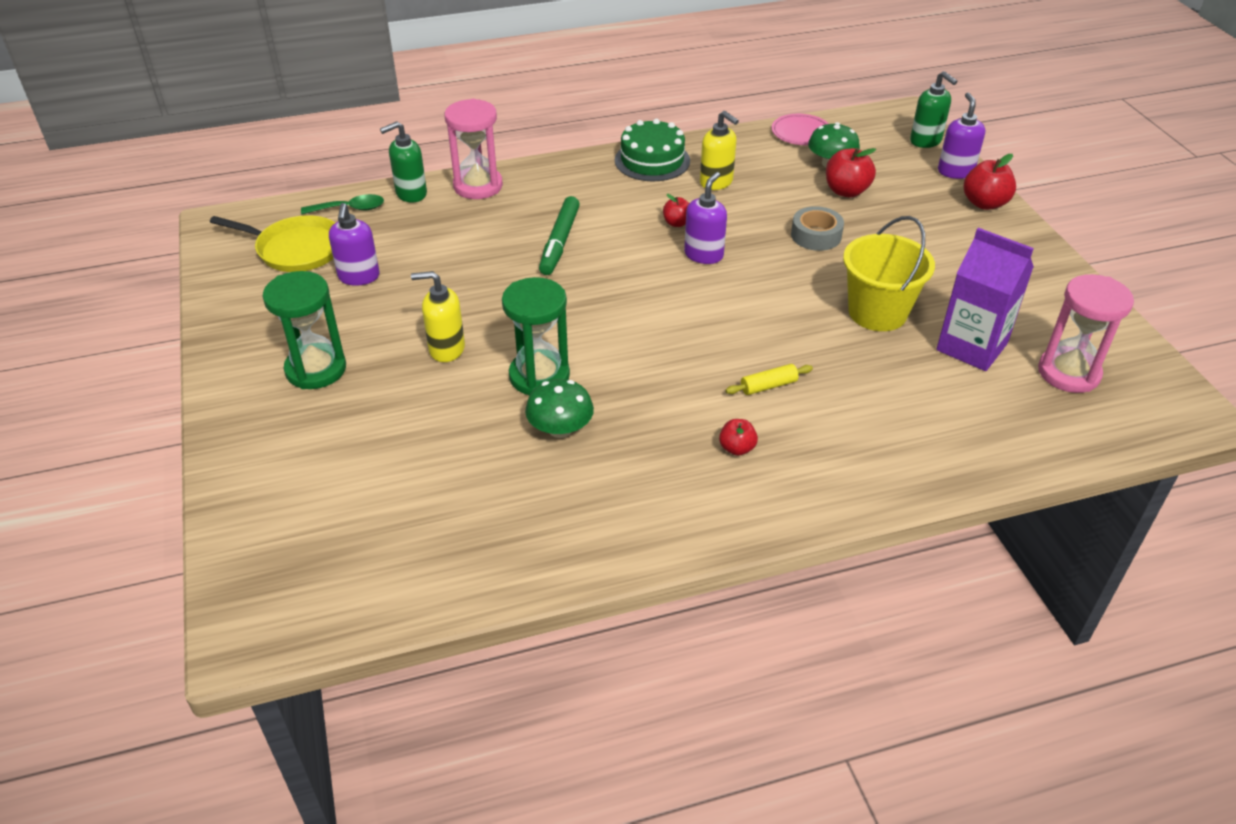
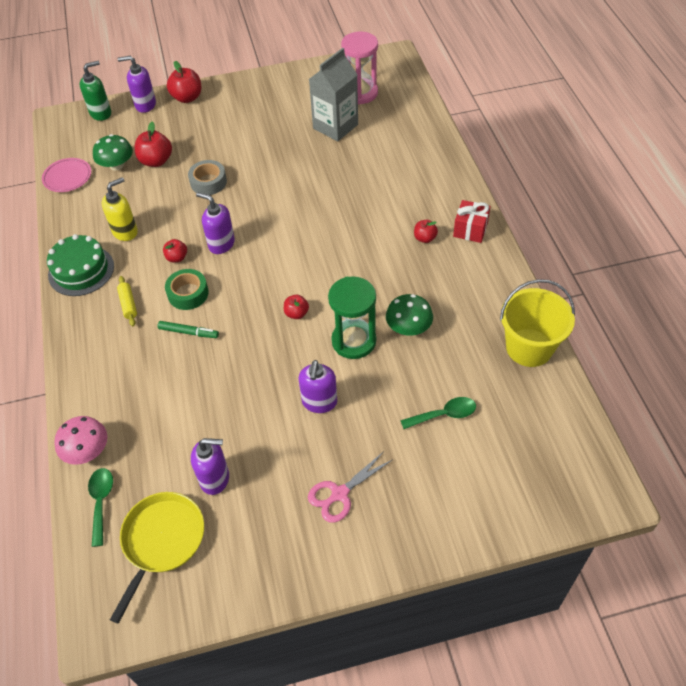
camera: 85 degrees left, 10 degrees up
(316, 369) = (339, 494): green hourglass -> pink scissors
(410, 463) = (444, 414): none -> green spoon
(411, 194) = (87, 451): green soap dispenser -> pink mushroom
(446, 349) = (319, 402): yellow soap dispenser -> purple soap dispenser
(478, 186) = (88, 396): pink hourglass -> none
(559, 242) = (188, 332): green marker -> green marker, size x0.63
(587, 324) = (296, 313): none -> red apple
(619, 236) = (188, 293): none -> green tape
(763, 504) = (470, 230): none -> red gift
(768, 386) = (368, 219): yellow rolling pin -> yellow rolling pin (128, 304)
(877, 312) = (298, 162): yellow bucket -> yellow bucket (529, 347)
(971, 347) = (335, 126): purple carton -> grey carton

